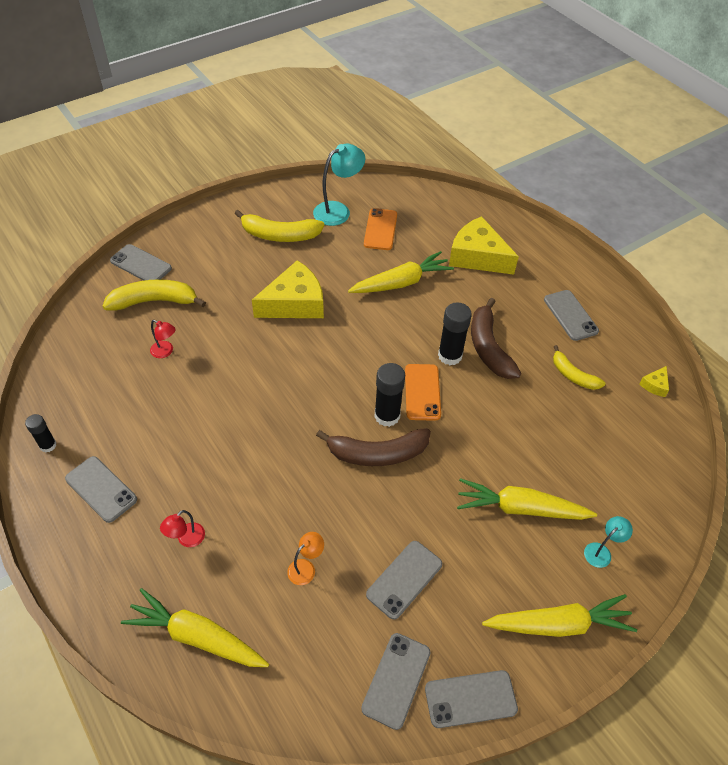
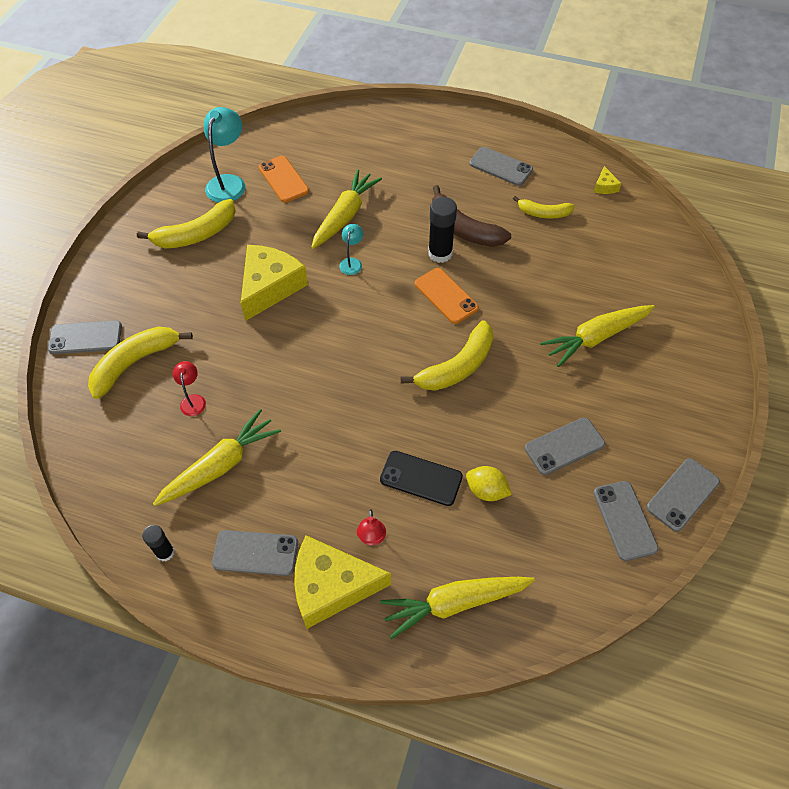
camera: 35 degrees left, 5 degrees up
(165, 352) = (193, 400): red lamp -> red lamp turned 90 degrees counterclockwise
(266, 521) = (421, 478): none -> black phone
(306, 568) = (486, 490): orange lamp -> yellow lemon
(377, 453) = (457, 366): brown banana -> yellow banana
(387, 416) = (436, 332): black glue stick -> none
(404, 579) = (564, 446): grey phone -> grey phone turned 60 degrees clockwise
(477, 256) = (387, 158): yellow cheese -> yellow cheese (331, 586)
(559, 624) = (691, 401): yellow carrot -> yellow carrot (221, 465)
(601, 551) = (673, 331): turquoise lamp -> turquoise lamp (352, 262)

